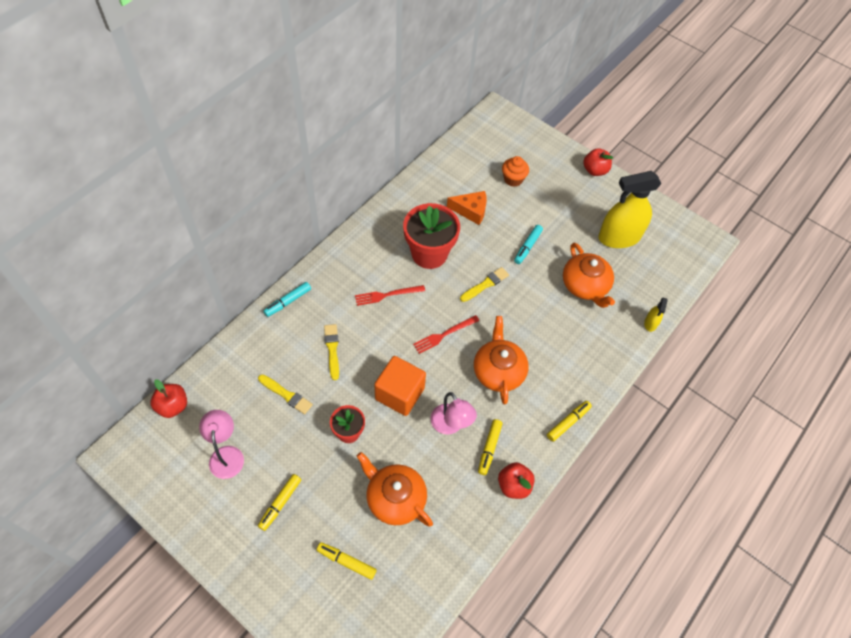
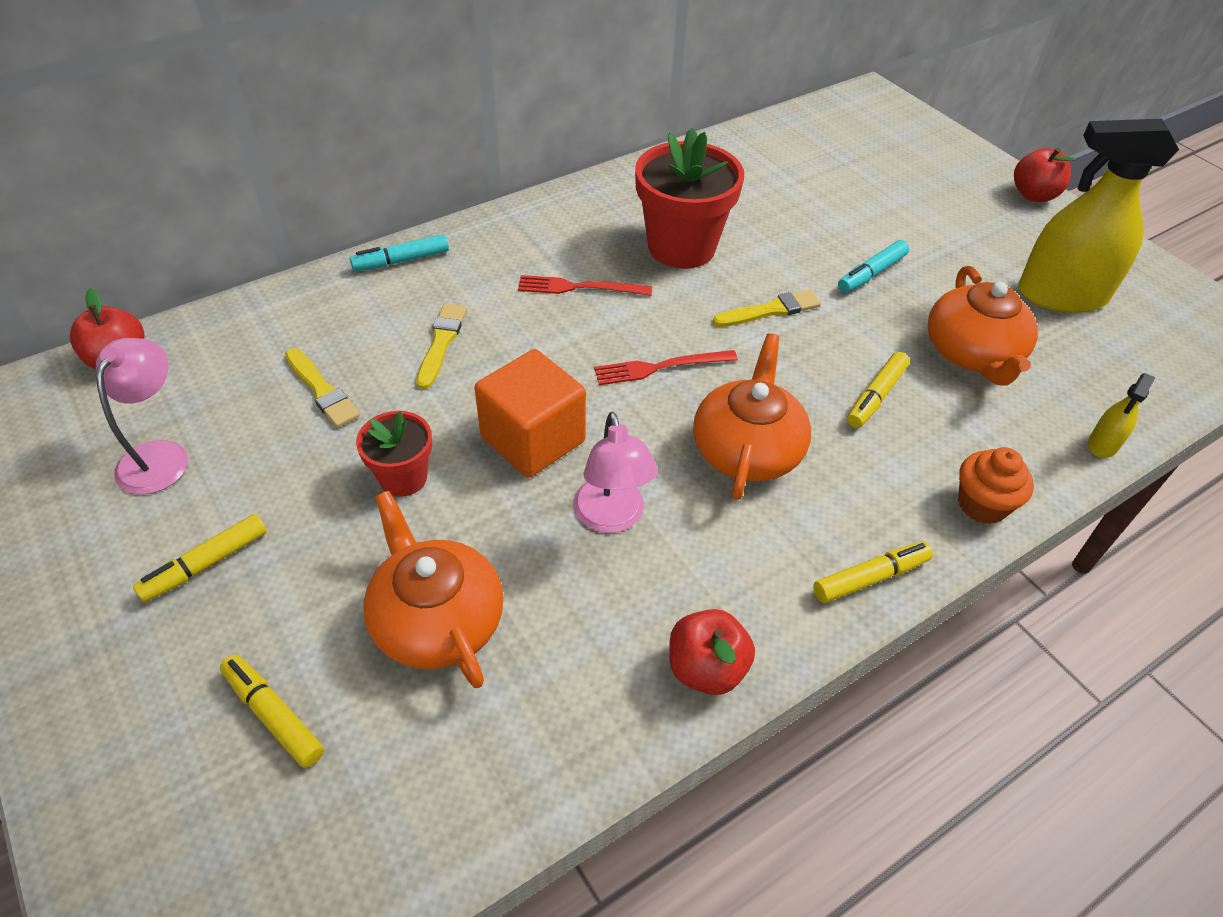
camera: 20 degrees right, 10 degrees down
(471, 211) = (781, 206): orange cheese -> none
(489, 448) = (677, 581): yellow marker -> yellow marker (875, 396)
(513, 179) = (873, 180): orange cupcake -> orange cupcake (982, 505)

